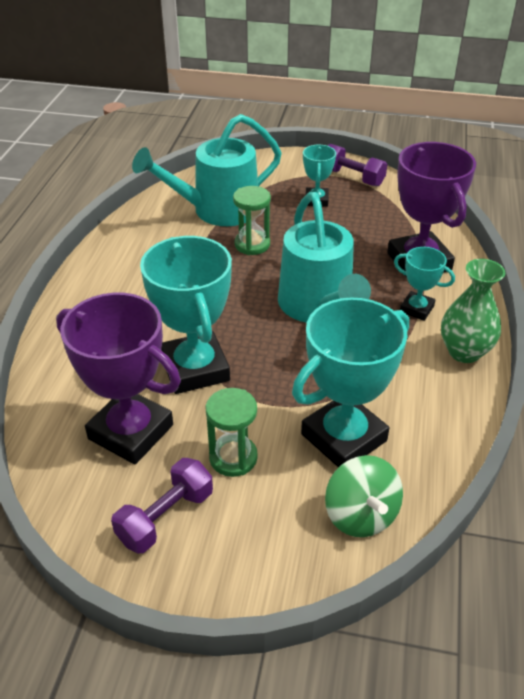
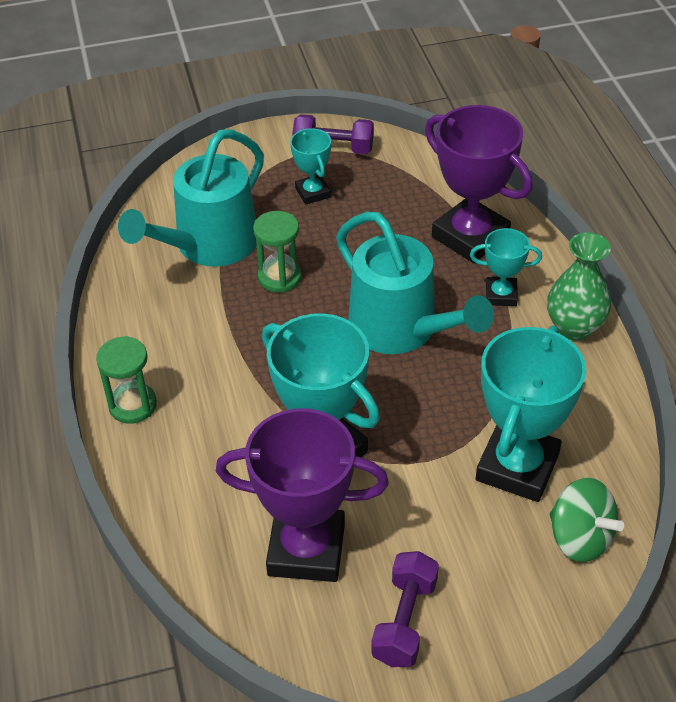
camera: 25 degrees left, 5 degrees up
(233, 458) = (427, 532): green hourglass -> green hourglass (132, 405)

